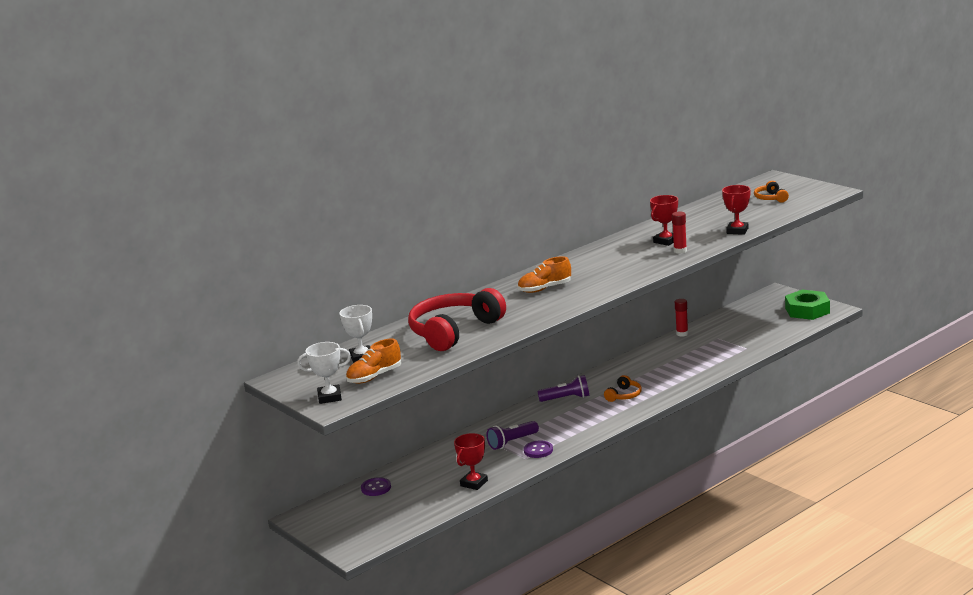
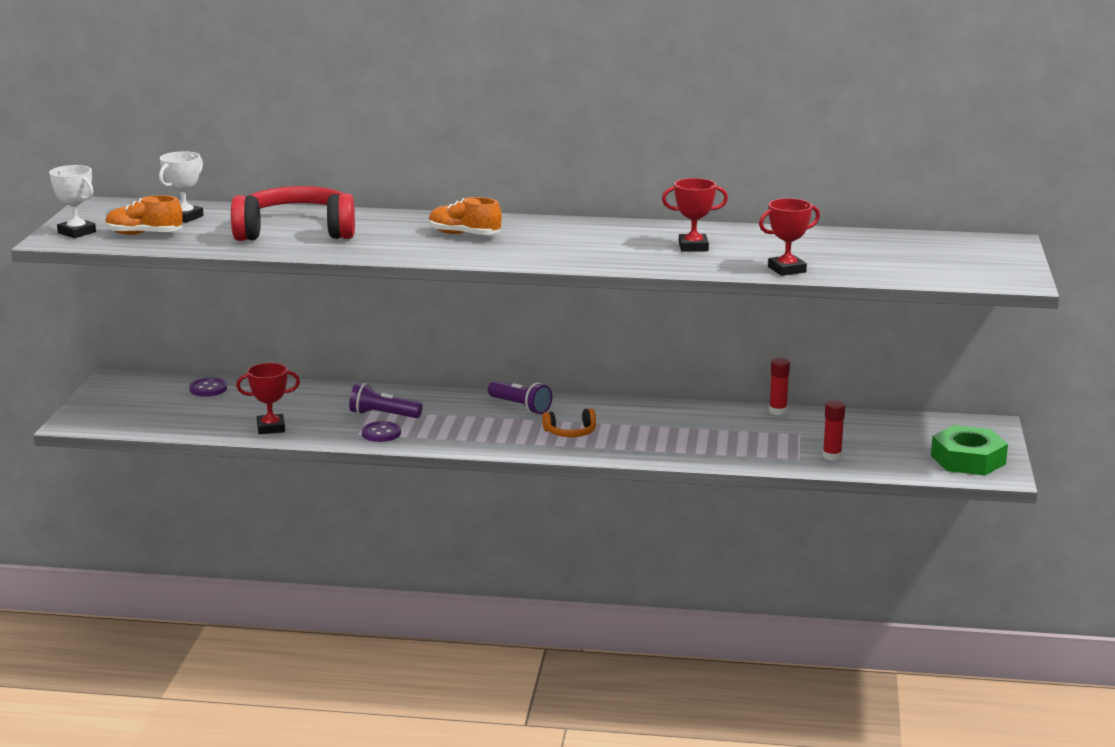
camera: 45 degrees right, 0 degrees up
(680, 251) = (673, 260): red glue stick -> red glue stick (832, 456)
(770, 198) = (930, 258): orange headphones -> none

